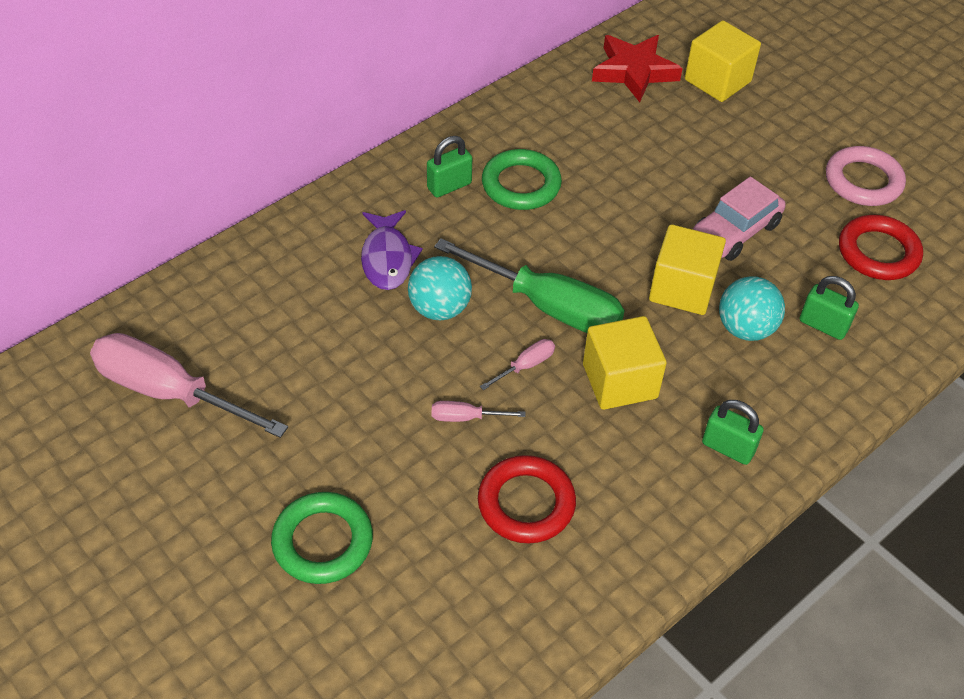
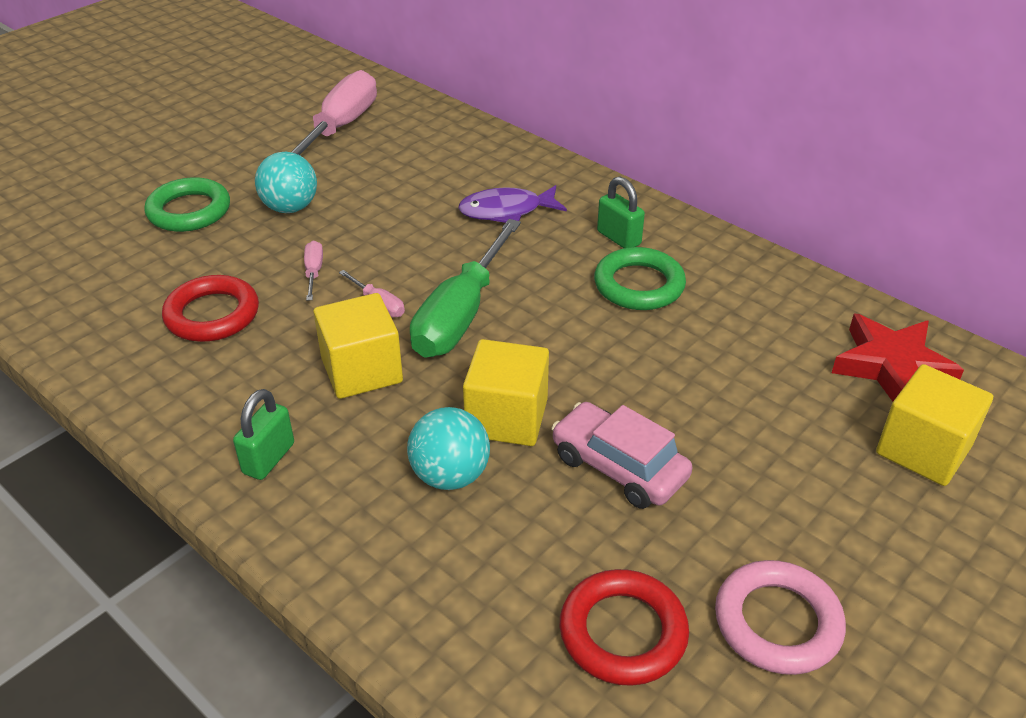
camera: 85 degrees right, 10 degrees down
(439, 308) = (447, 246): turquoise ball -> turquoise ball (290, 208)
(823, 325) = (466, 556): green padlock -> none

